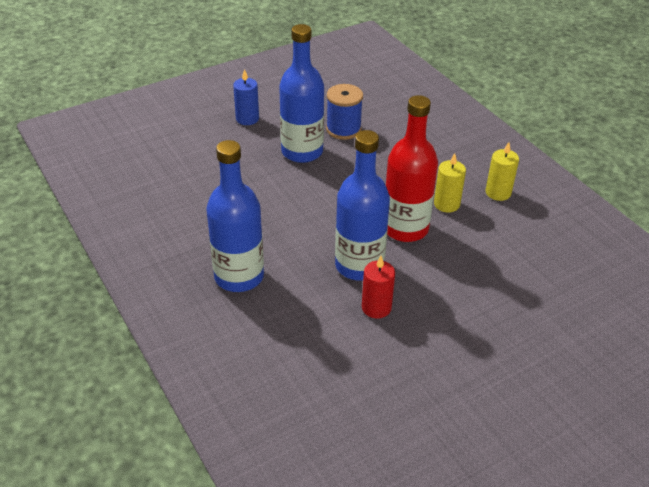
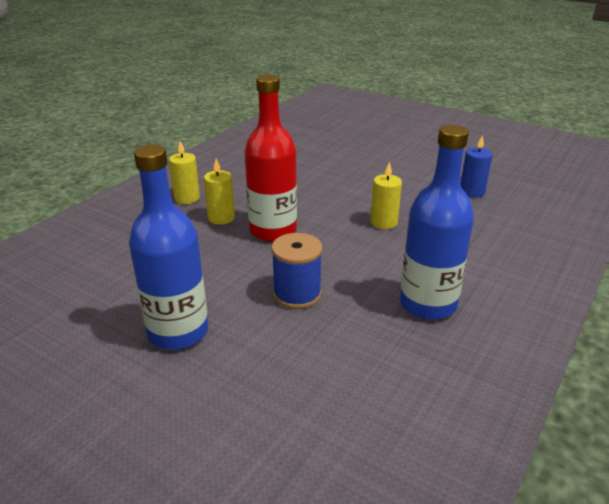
camera: 115 degrees left, 10 degrees down
(247, 119) = (112, 420): blue candle -> blue candle (472, 192)
(343, 129) = (110, 312): blue spool -> blue spool (297, 294)
(359, 265) = (343, 242): blue bottle -> none
(376, 307) = (384, 222): red candle -> yellow candle

